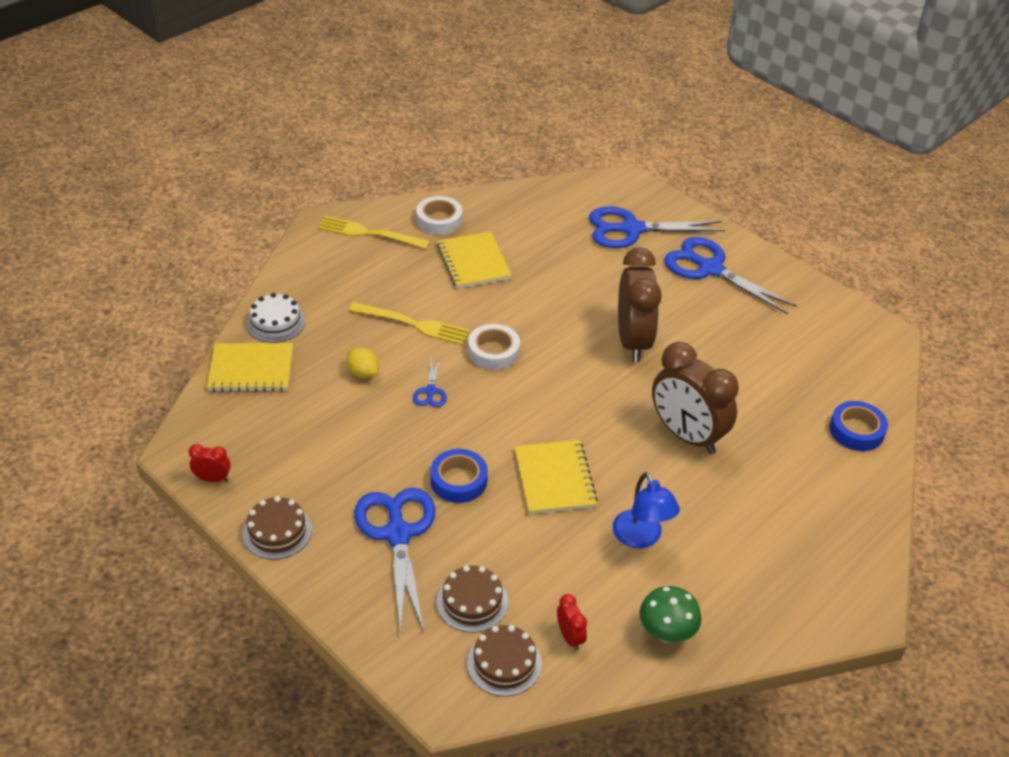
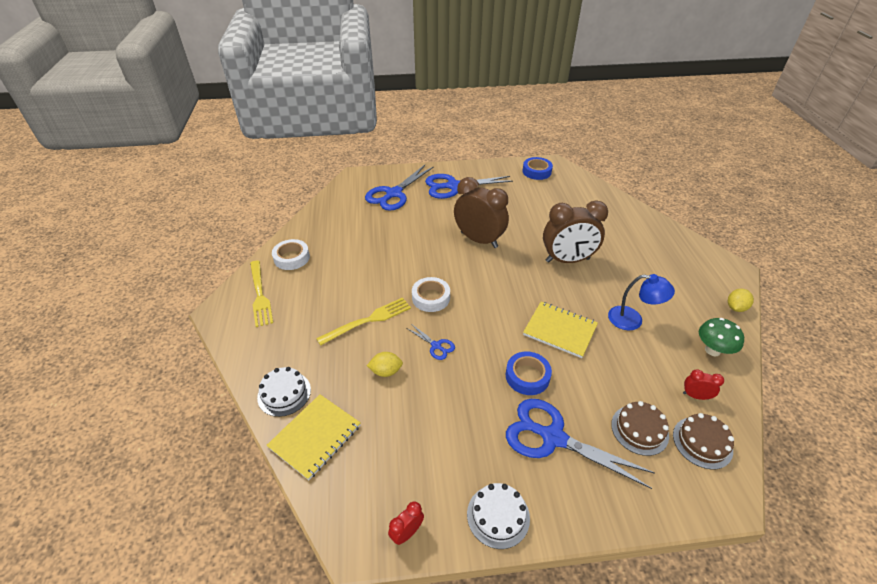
camera: 50 degrees left, 0 degrees up
(277, 531) = (498, 515): brown cake -> white cake
(368, 233) = (260, 295): yellow fork -> yellow fork turned 75 degrees counterclockwise
(473, 262) = (346, 264): yellow notebook -> none
(779, 636) = (735, 307): none -> yellow lemon
(856, 431) = (608, 206): blue tape -> blue tape (536, 171)

